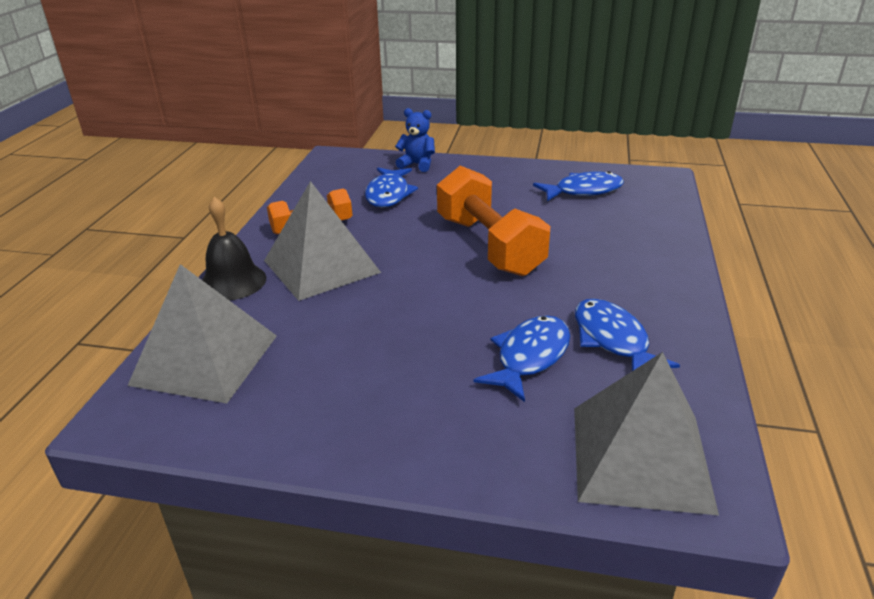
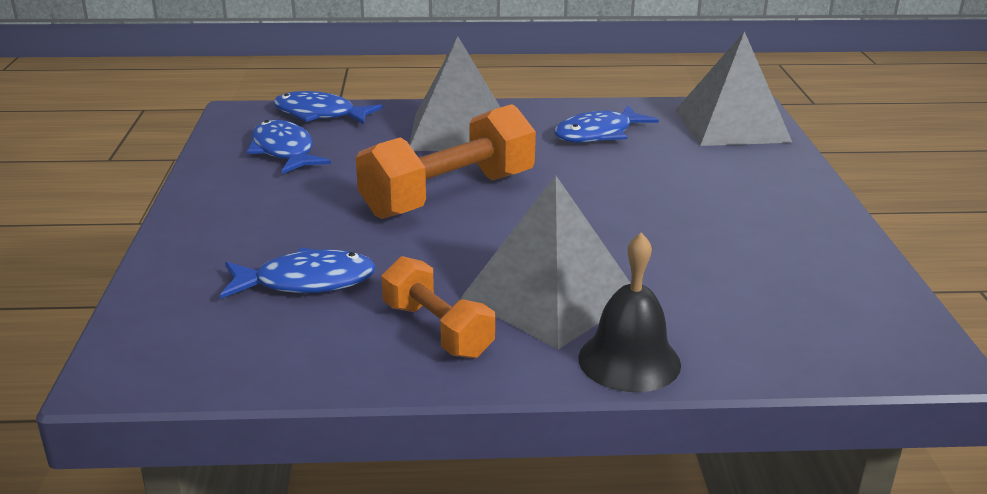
camera: 105 degrees left, 5 degrees down
(205, 359) = (796, 331): grey pyramid -> grey pyramid (458, 132)
(417, 164) = (180, 273): blue teddy bear -> none
(529, 357) = (648, 163): blue fish -> blue fish (320, 115)

